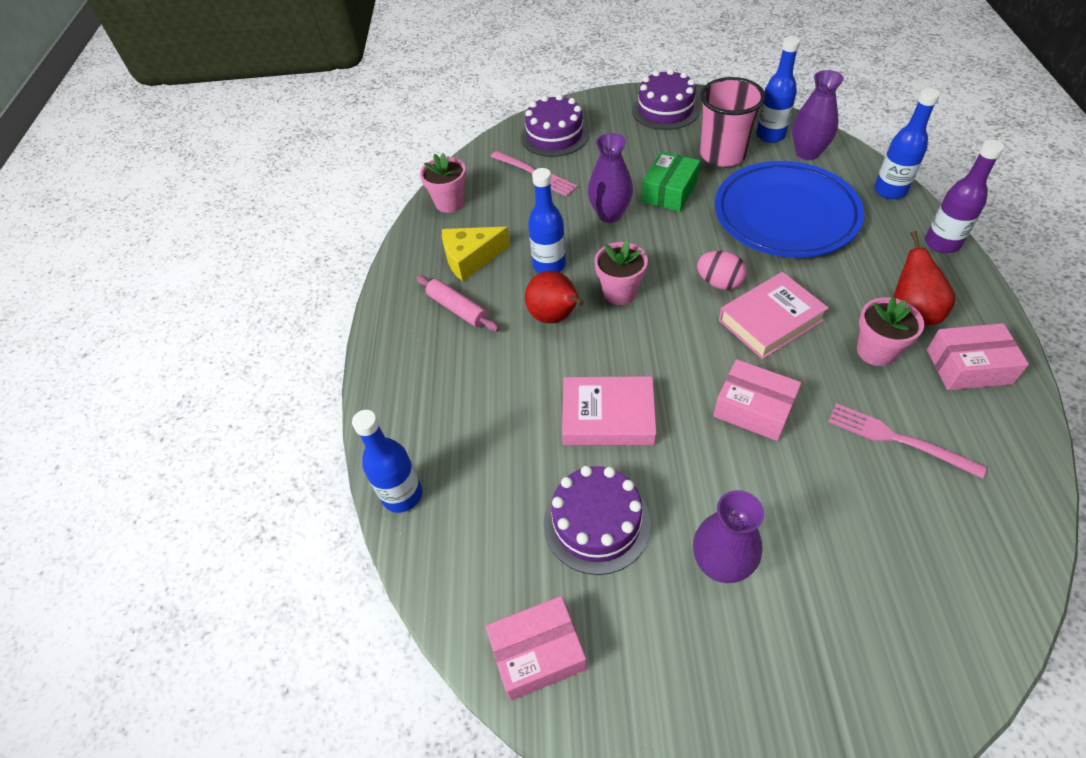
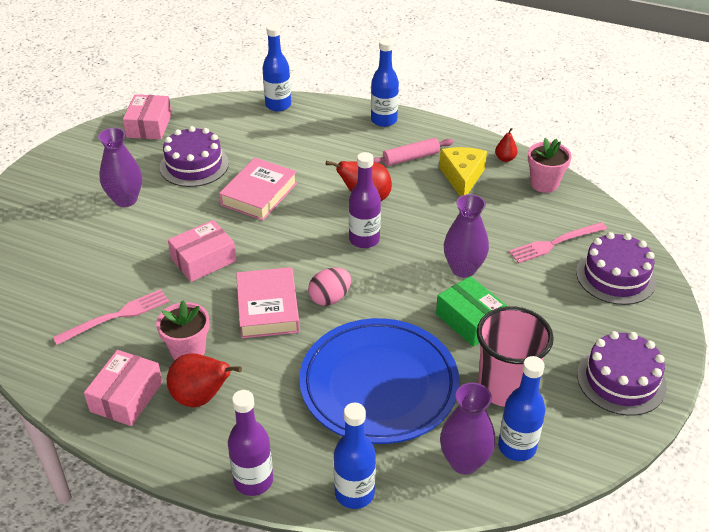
camera: 110 degrees right, 10 degrees down
(421, 239) = (505, 159): none -> red pear
(549, 265) = (423, 214): blue bottle -> blue bottle (384, 120)
(620, 292) = (364, 240): pink flower pot -> purple bottle

